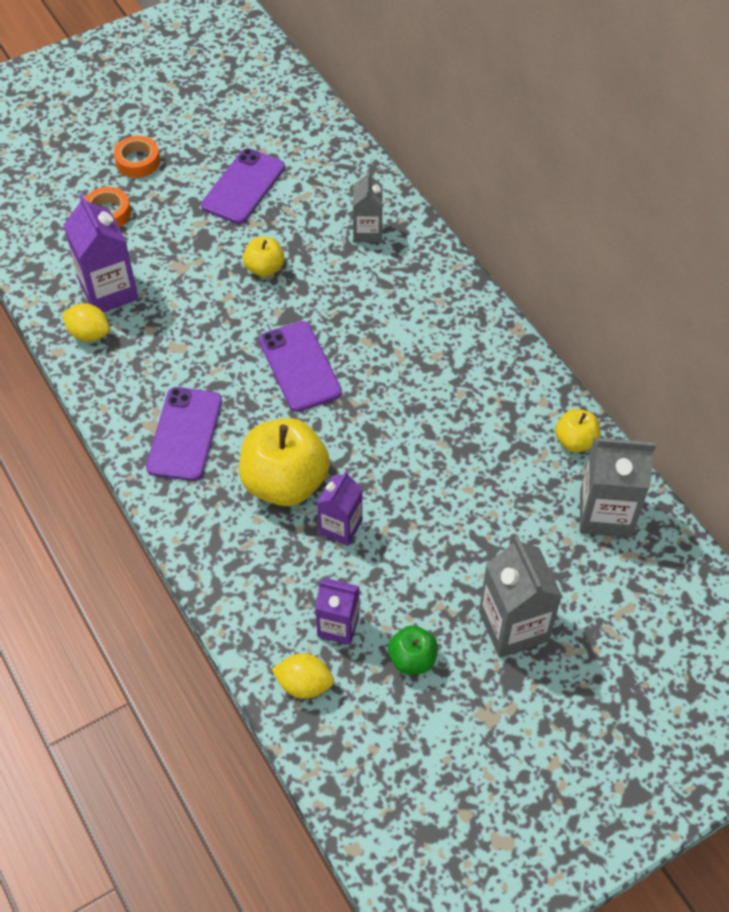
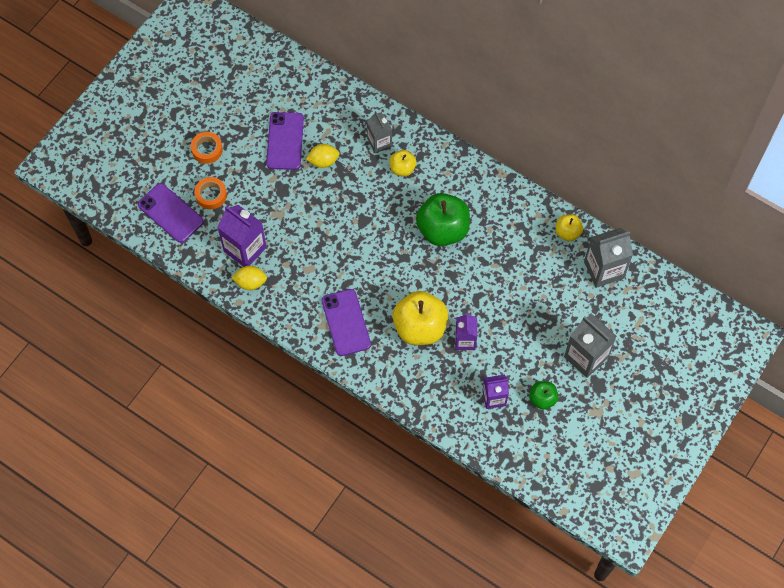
camera: 25 degrees left, 10 degrees up
(264, 268) = (331, 194): yellow apple -> yellow apple (402, 168)
(300, 366) = (388, 251): purple phone -> purple phone (170, 213)
(304, 684) = (493, 438): yellow lemon -> yellow lemon (323, 161)
(392, 368) = (443, 229): none -> green apple

